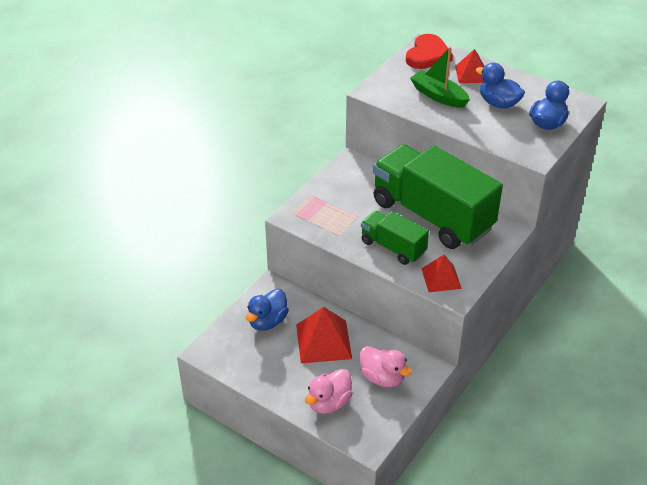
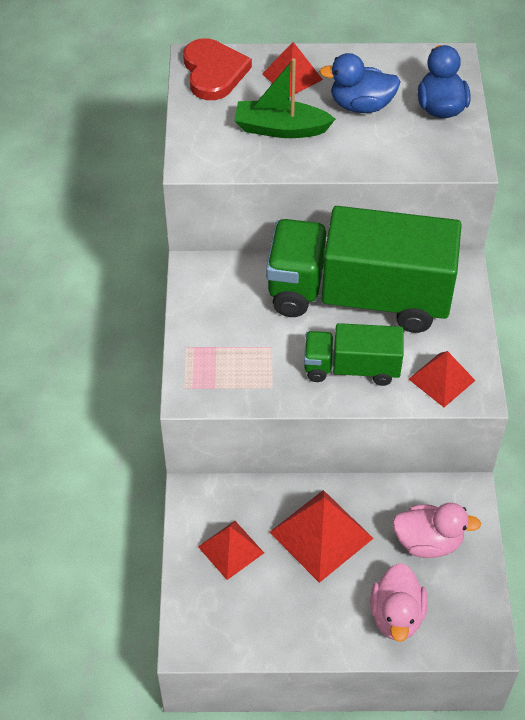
camera: 35 degrees left, 10 degrees up
(267, 321) = (230, 549): blue duck -> red pyramid

